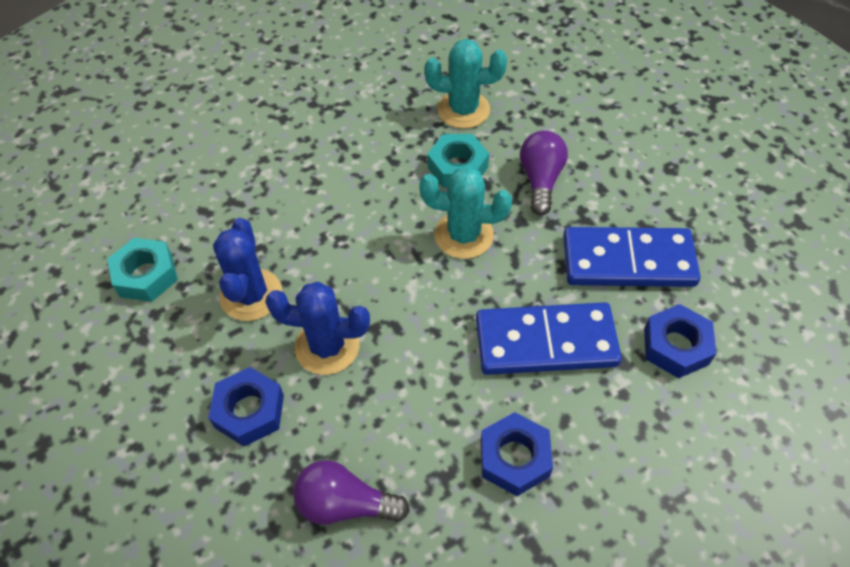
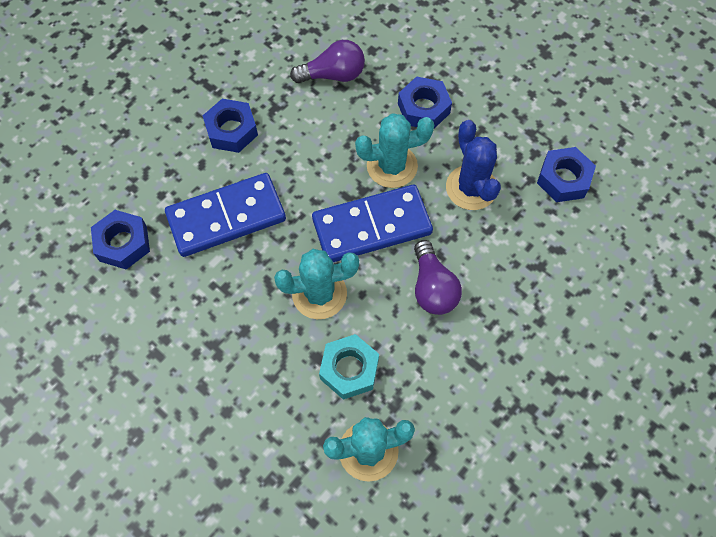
camera: 160 degrees right, 10 degrees up
(146, 275) = (563, 179): turquoise nut -> blue nut
(327, 346) = (392, 166): blue cactus -> turquoise cactus
(540, 180) = (264, 378): purple light bulb -> purple light bulb (432, 288)
(628, 261) = (168, 311): blue domino -> blue domino (372, 226)

